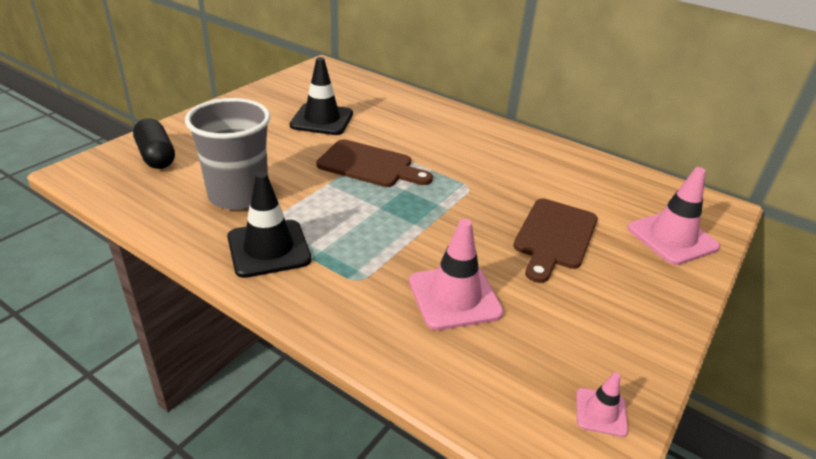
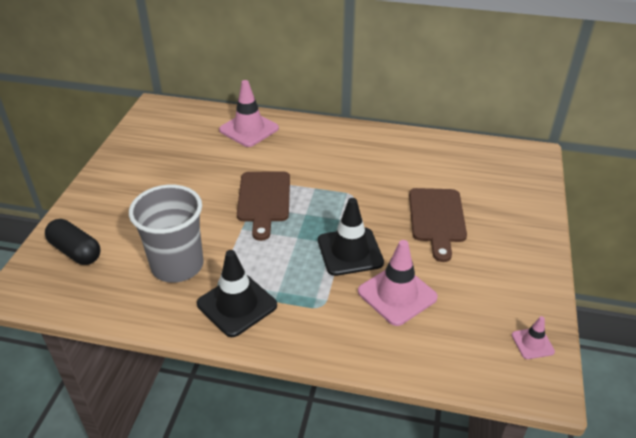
camera: 20 degrees left, 5 degrees up
(322, 120) = (194, 166): black traffic cone -> black traffic cone (350, 251)
(369, 165) = (264, 200): brown cutting board -> brown cutting board turned 90 degrees clockwise
(672, 238) = (514, 192): pink traffic cone -> pink traffic cone (249, 129)

